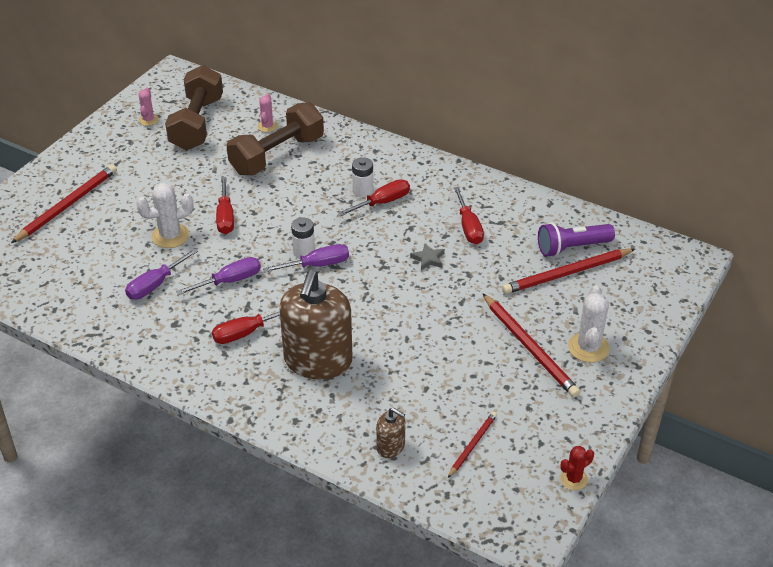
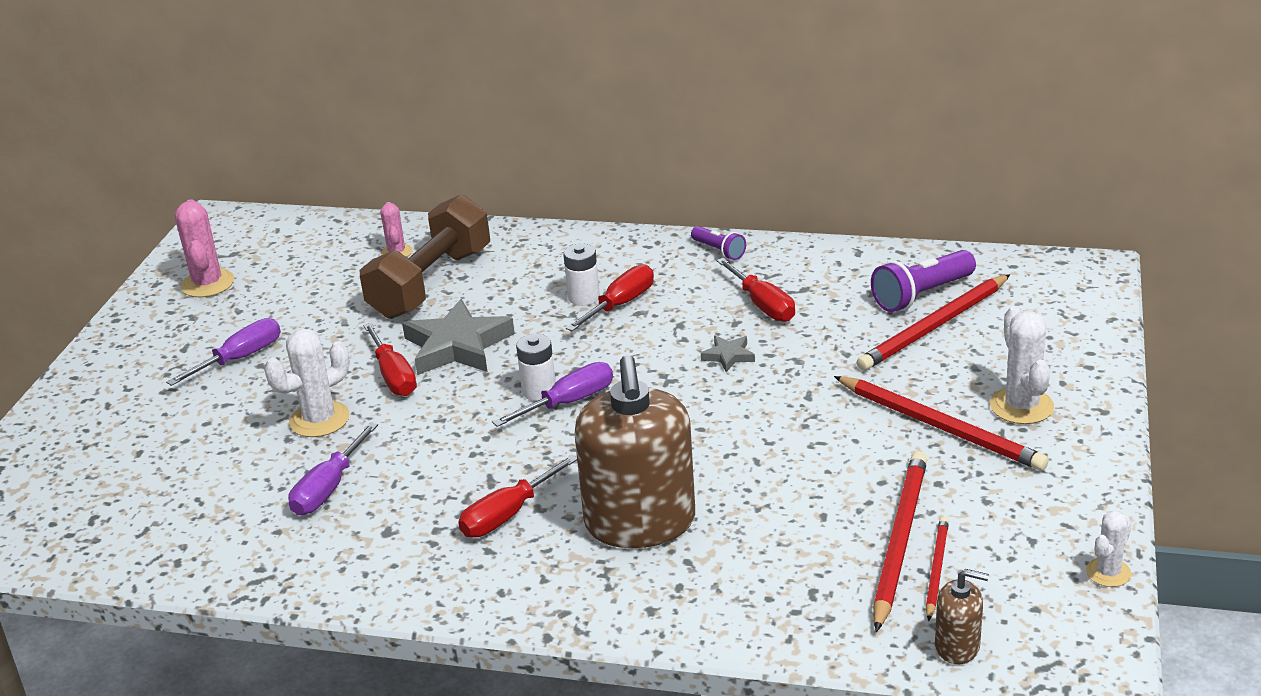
camera: 15 degrees left, 10 degrees down
(67, 205) = (130, 420): red pencil -> red pencil (899, 541)
(148, 120) = (208, 284): pink cactus -> pink cactus, size x1.65
(197, 123) = (286, 272): brown dumbbell -> none
(230, 281) = (445, 454): purple screwdriver -> purple screwdriver (240, 358)
(271, 206) = (457, 346): none -> grey star
(390, 446) = (817, 604): brown soap dispenser -> brown soap dispenser (957, 646)
(462, 179) = (719, 251): none -> purple flashlight
(573, 479) = (1108, 572): red cactus -> white cactus

